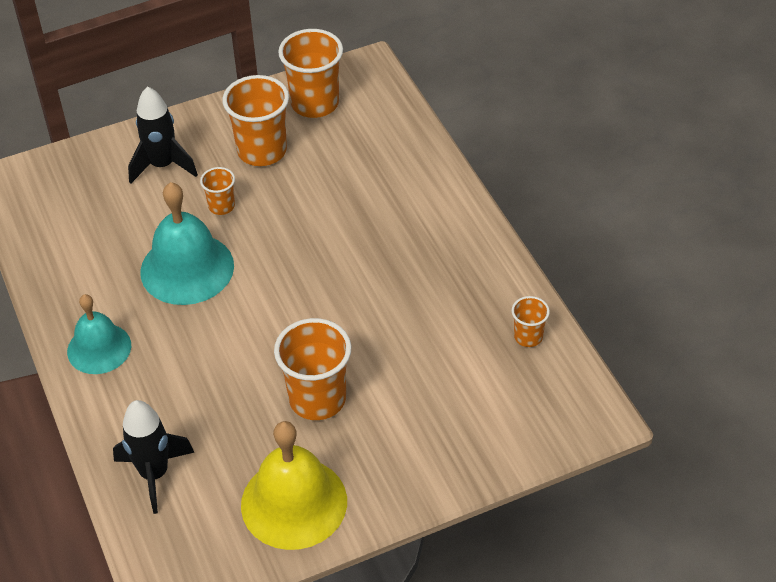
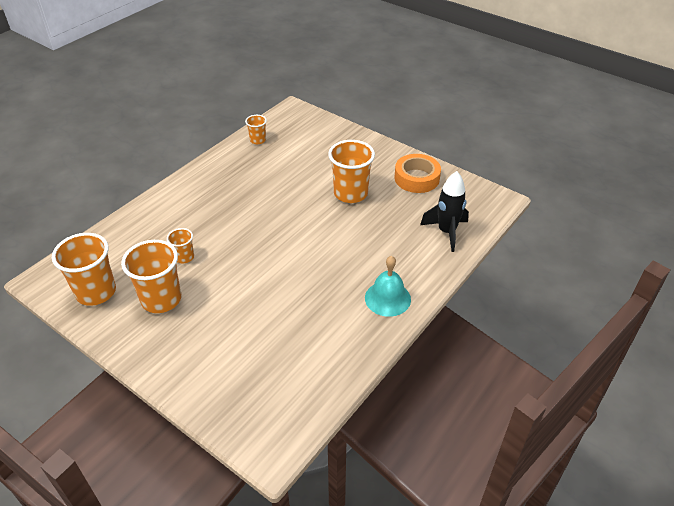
camera: 120 degrees left, 5 degrees down
(163, 165) = (203, 350): black rocket -> none
(187, 268) = (295, 288): turquoise bell -> none
(221, 206) = (228, 296): orange cup -> orange cup (184, 257)
(294, 503) = (416, 178): yellow bell -> orange tape

